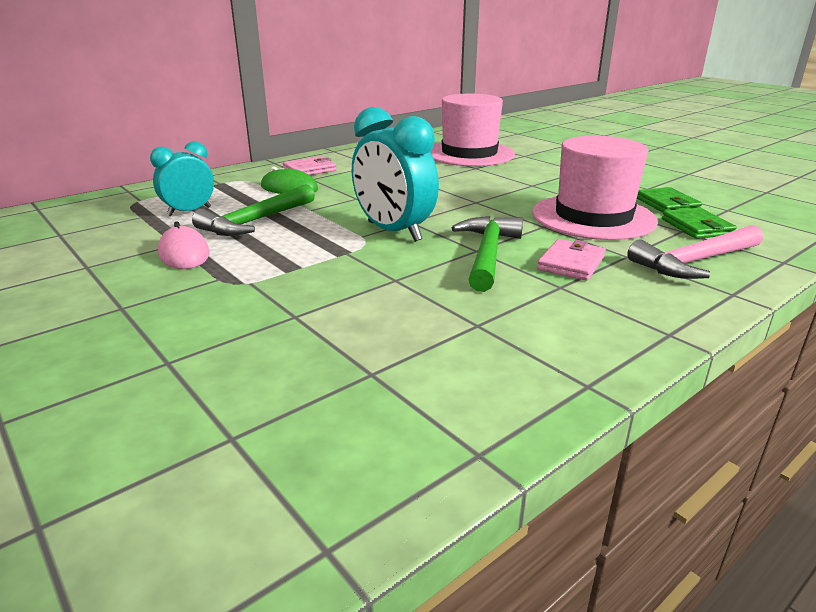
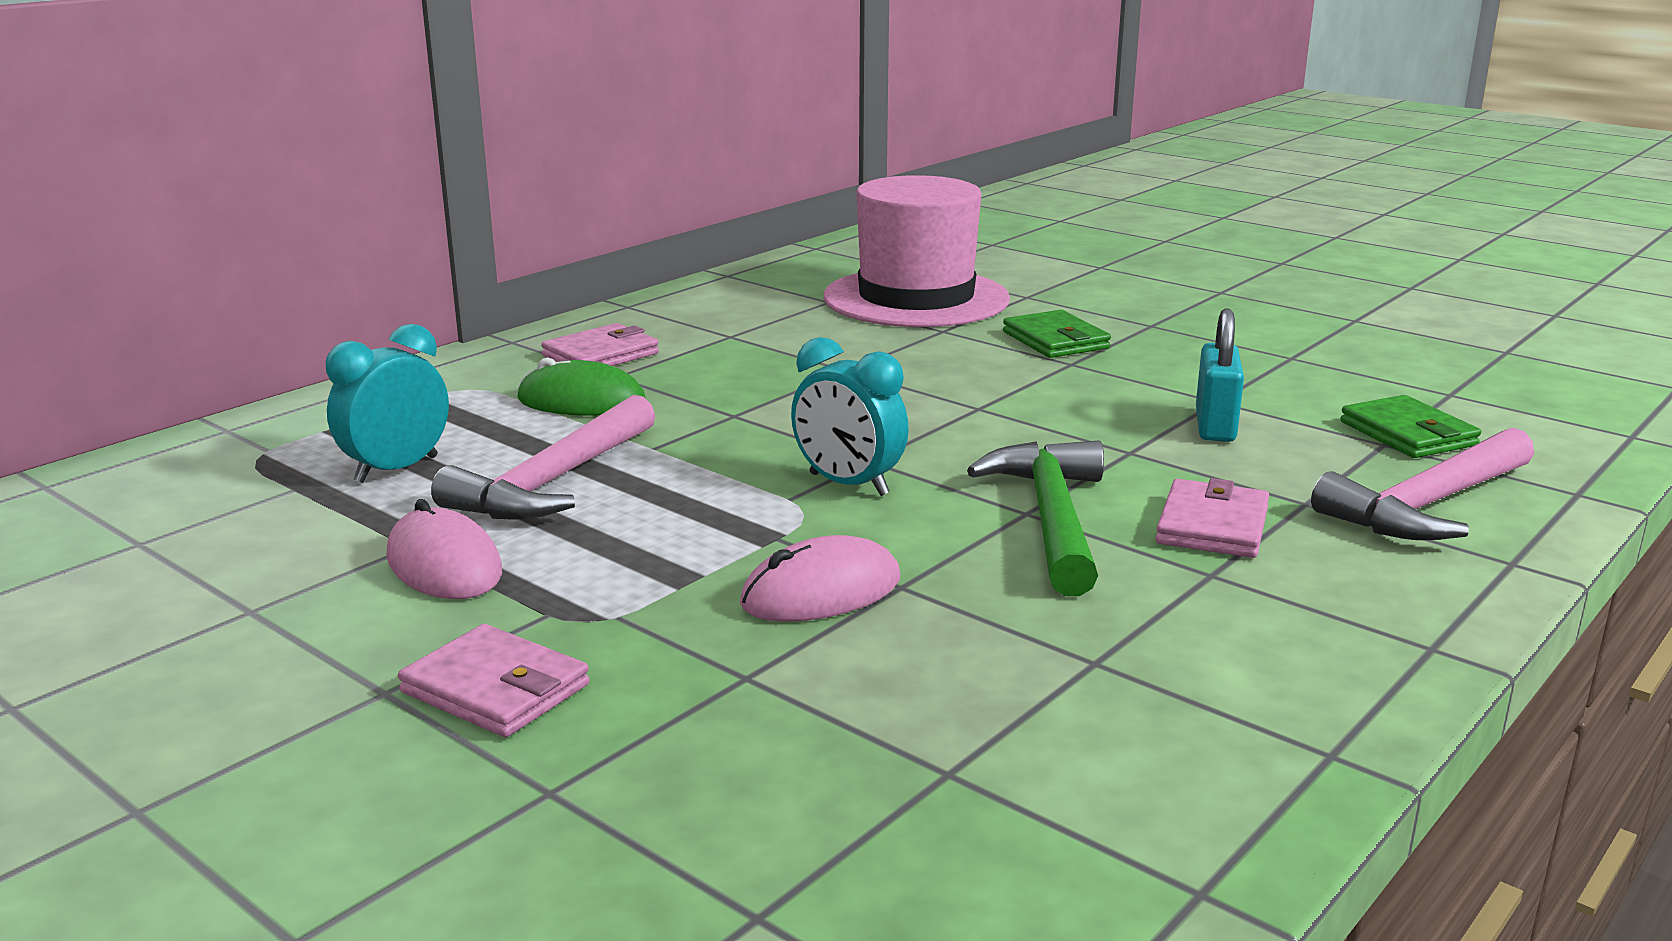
camera: 10 degrees left, 5 degrees down
(172, 311) = (496, 688): none -> pink wallet
(256, 221) = (553, 482): green hammer -> pink hammer
(354, 279) = (821, 592): none -> pink mouse
(394, 231) = (848, 485): turquoise clock -> turquoise clock, size x0.63
(593, 217) = (1215, 426): pink hat -> turquoise padlock
(667, 204) = (1339, 389): green wallet -> green wallet (1055, 340)

